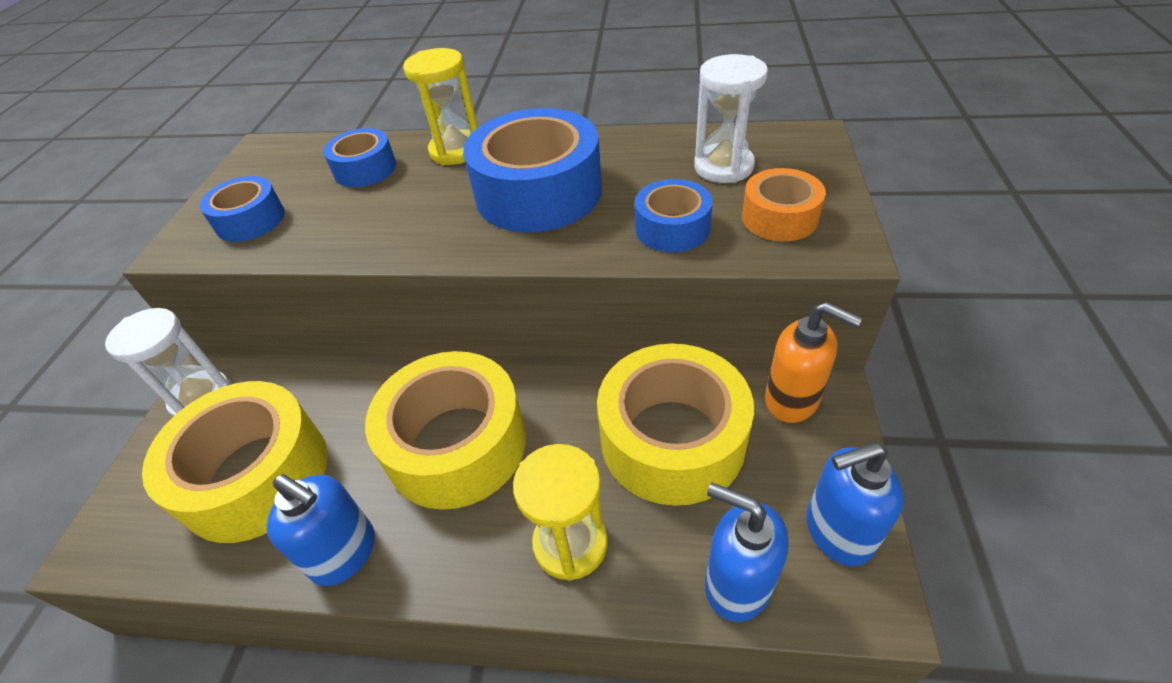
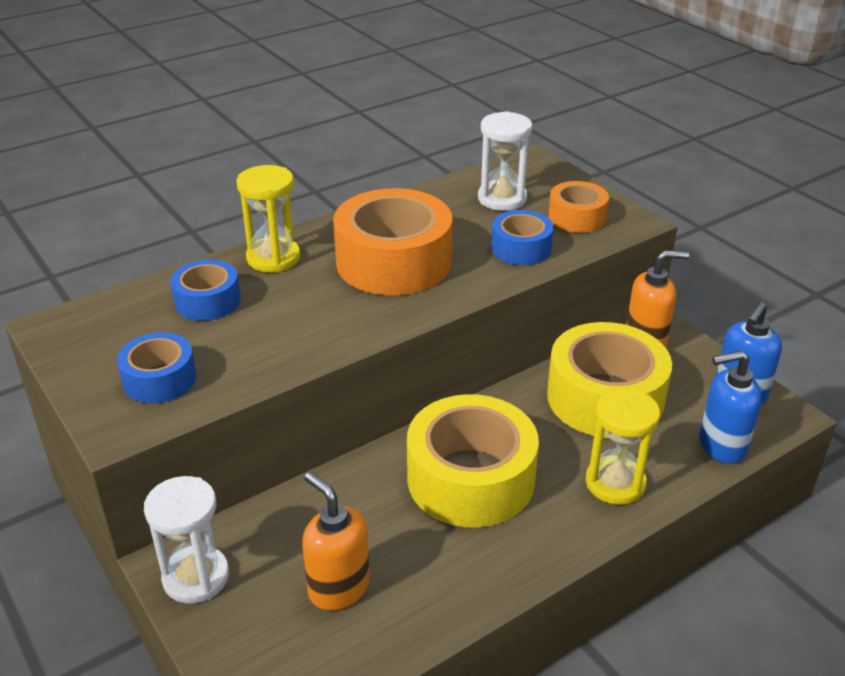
camera: 45 degrees left, 10 degrees down
(256, 475) = (338, 587): yellow tape -> orange soap dispenser
(345, 553) = (481, 580): blue soap dispenser -> none
(538, 192) = (393, 262): blue tape -> orange tape

